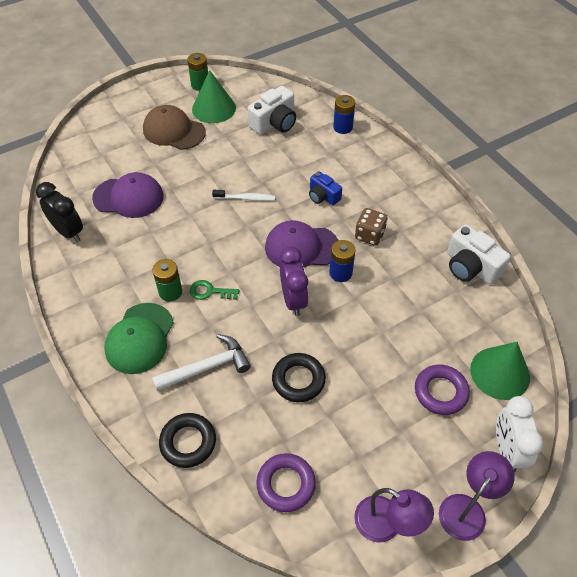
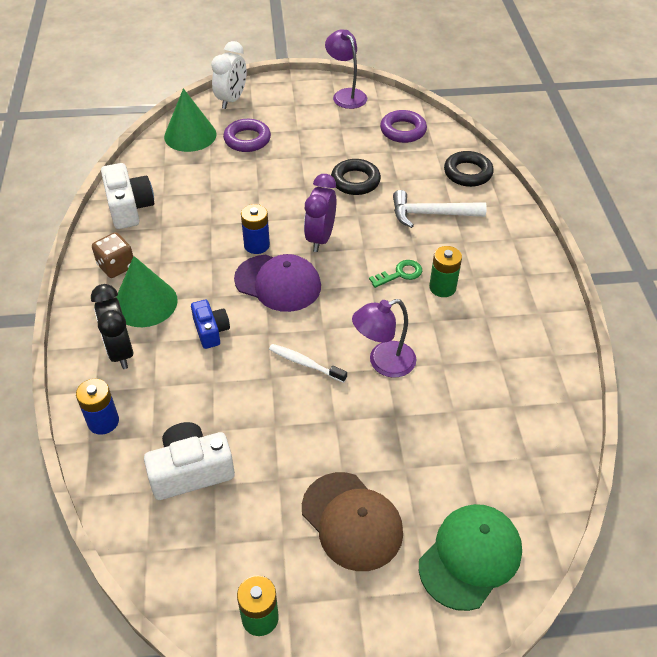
camera: 155 degrees left, 5 degrees down
(68, 232) = (549, 401): black clock -> black clock (120, 352)
(128, 197) = (458, 423): purple cap -> none
(140, 338) = (488, 256): green cap -> green cap (470, 557)
(210, 291) = (400, 274): green key -> green key turned 60 degrees counterclockwise
(214, 108) = (265, 545): green cone -> green cone (145, 303)
(369, 235) = (197, 269): brown dice -> brown dice (116, 266)
(467, 508) = (287, 86): purple lamp -> purple lamp (383, 363)

